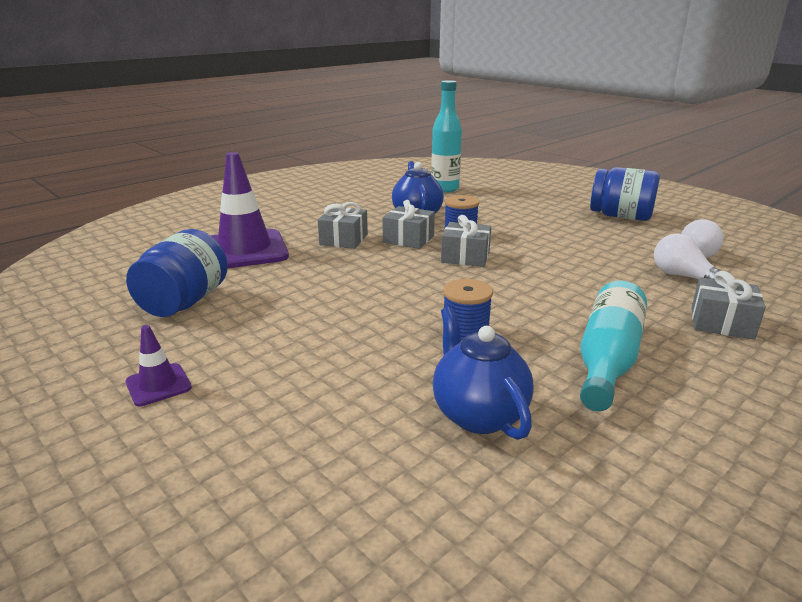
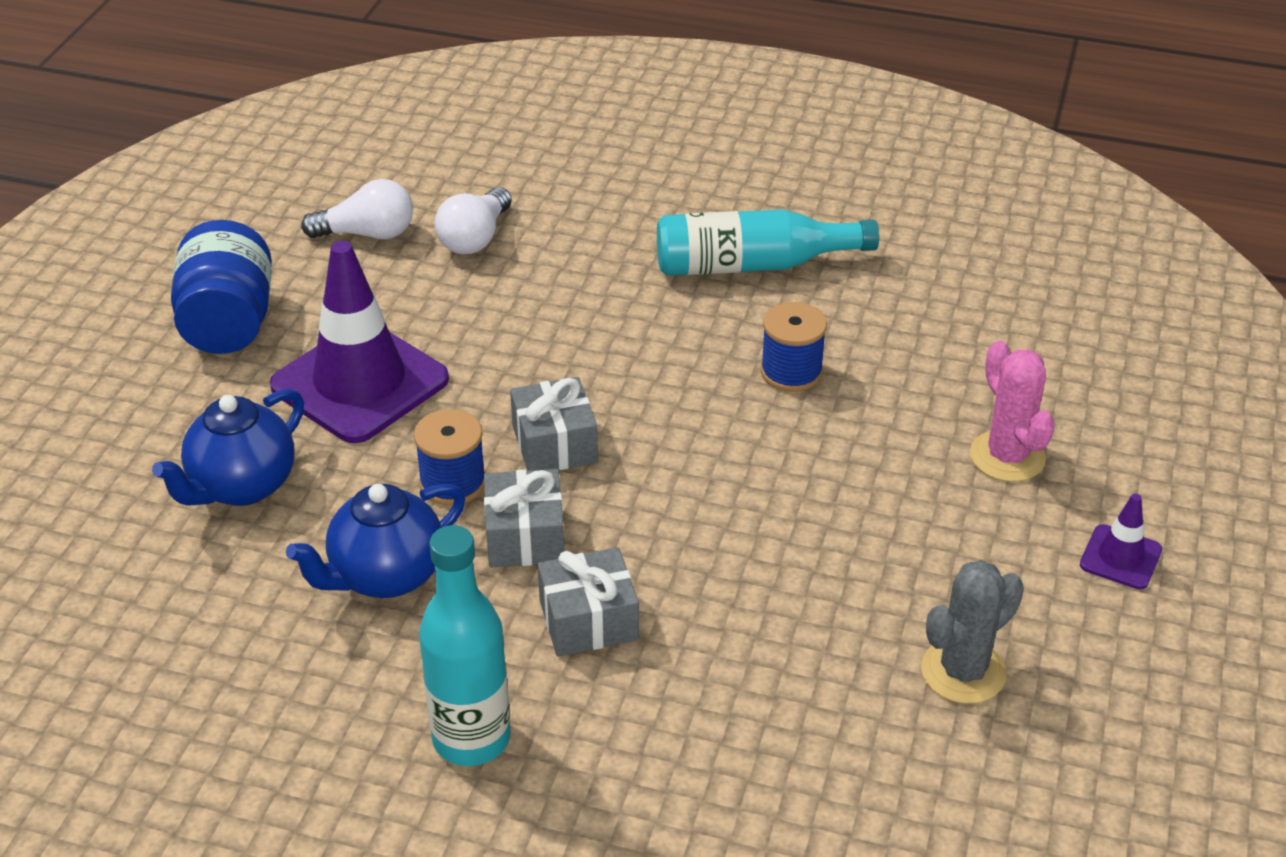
camera: 120 degrees left, 15 degrees up
(185, 302) = (963, 672): blue jar -> grey cactus
(245, 250) = (741, 730): purple traffic cone -> purple traffic cone (360, 383)
(295, 382) = (1007, 456): none -> pink cactus
(445, 189) = (161, 603): turquoise bottle -> turquoise bottle (471, 739)
(478, 414) = (929, 320): blue teapot -> blue teapot (242, 486)
(721, 323) = (597, 203): grey gift -> none

